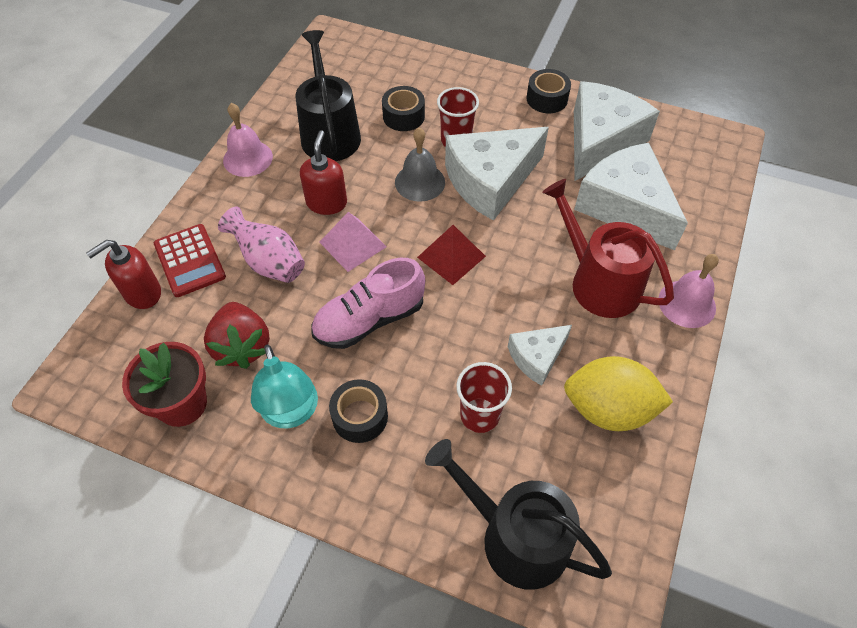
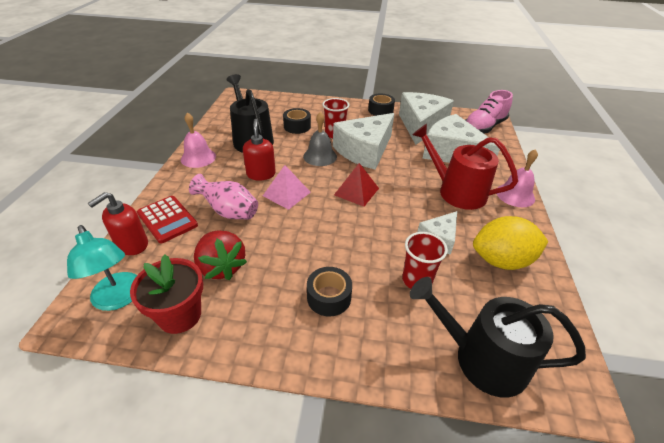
camera: 15 degrees left, 15 degrees down
(291, 413) = (274, 305): turquoise lamp -> turquoise lamp (119, 298)
(369, 319) = (314, 235): pink shoe -> pink shoe (484, 127)

